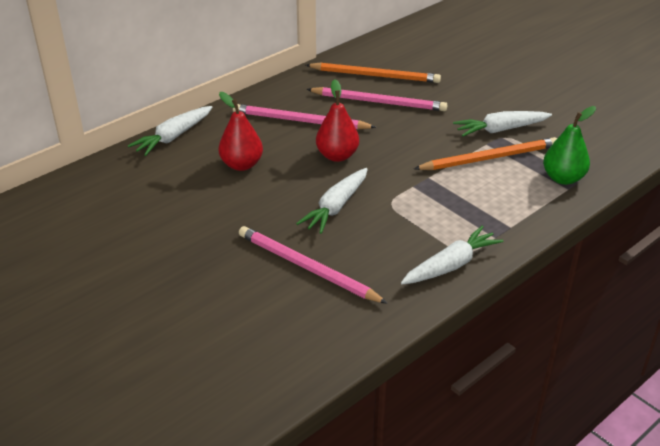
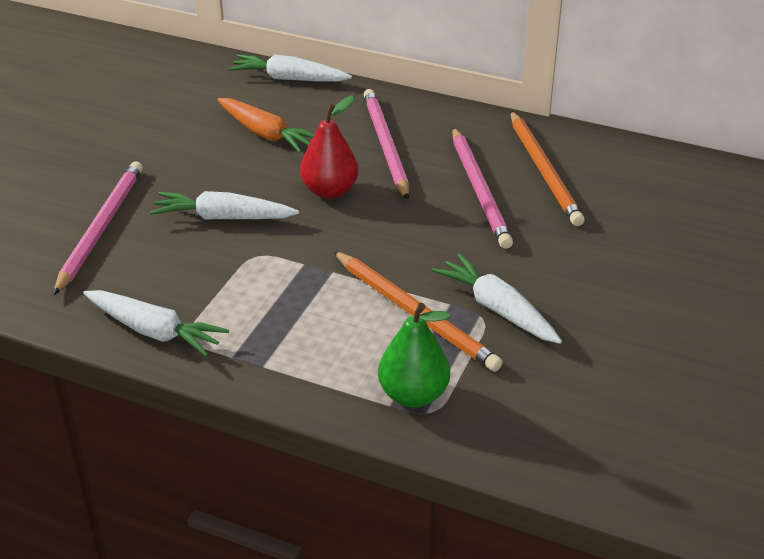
camera: 65 degrees right, 0 degrees up
(241, 165) = (266, 134): red pear -> orange carrot

